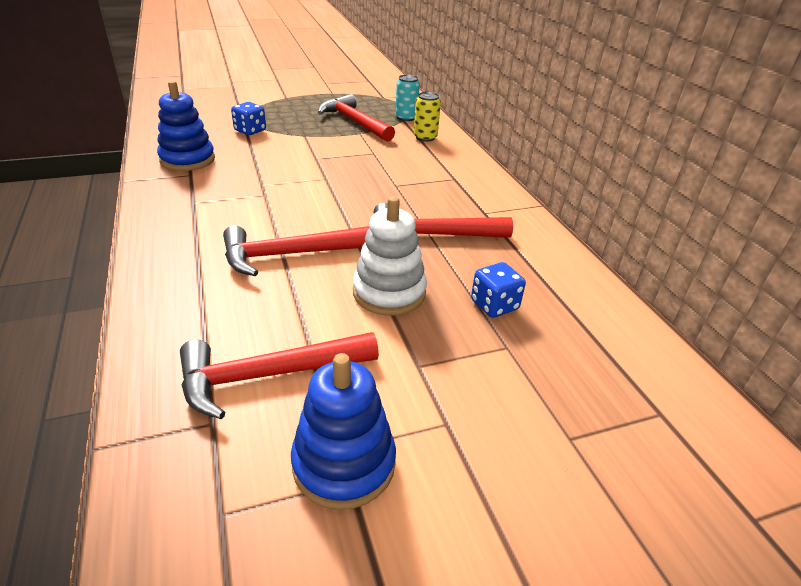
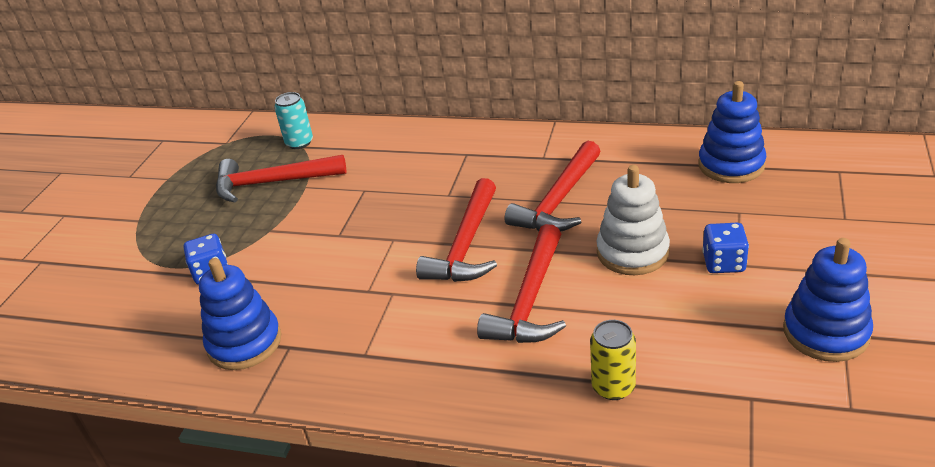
camera: 50 degrees left, 0 degrees up
(268, 375) = (708, 352): red hammer -> red hammer (466, 245)
(425, 137) = (361, 144): yellow can -> yellow can (613, 387)
(494, 305) = (684, 200): blue dice -> blue dice (723, 263)
(583, 323) = (731, 165): none -> blue stacking toy

